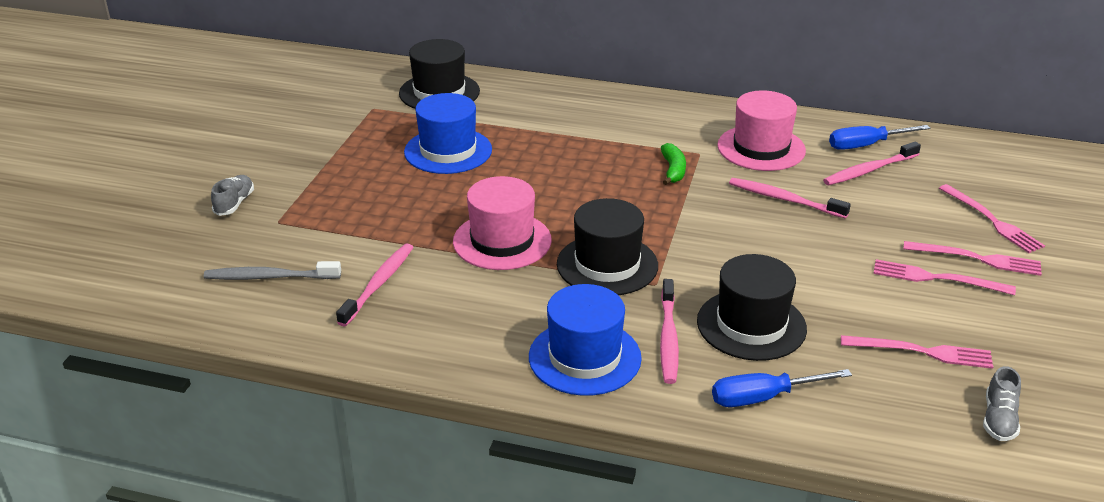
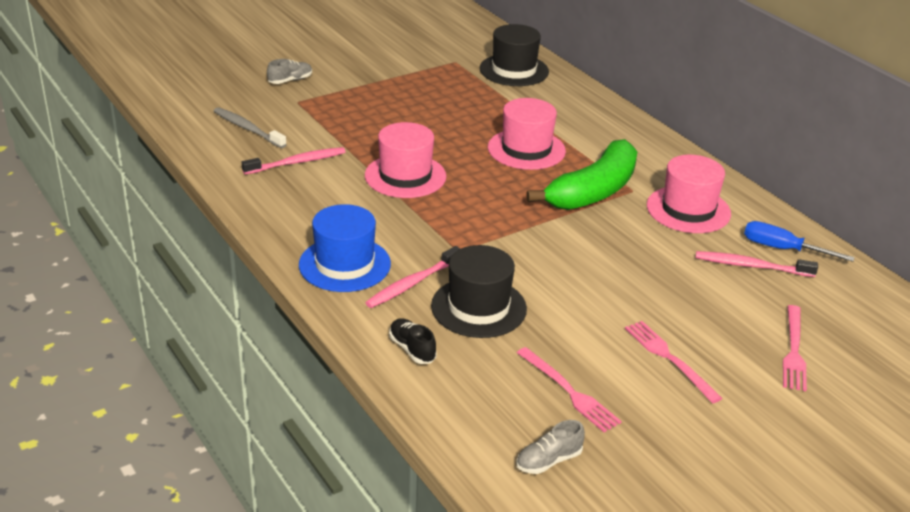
camera: 40 degrees right, 0 degrees up
(448, 151) = (460, 108): blue hat -> none
(564, 160) = (526, 149): none -> pink hat
(607, 265) = (446, 223): black hat -> none
(673, 170) = (593, 191): green banana -> green banana, size x2.32
(763, 398) = (412, 349): blue screwdriver -> black shoe
(785, 199) = (644, 250): pink toothbrush -> none
(977, 259) = (728, 366): pink fork -> none

